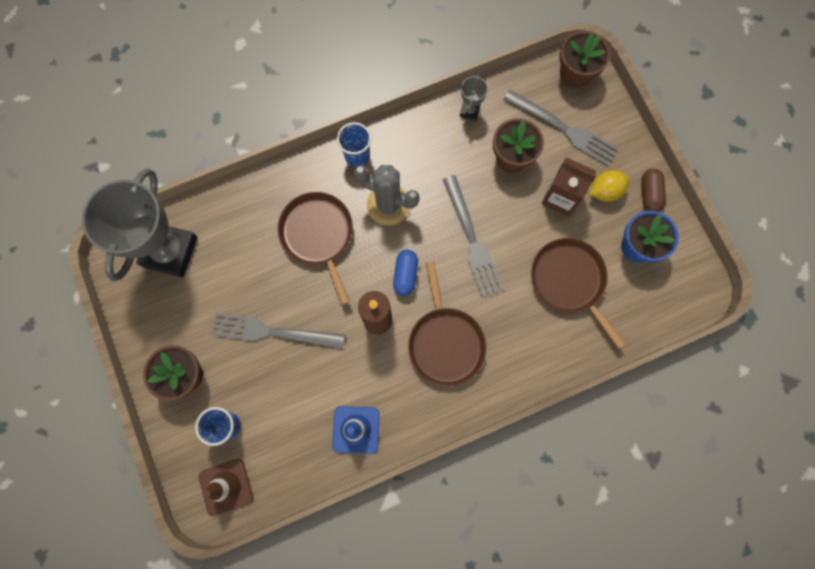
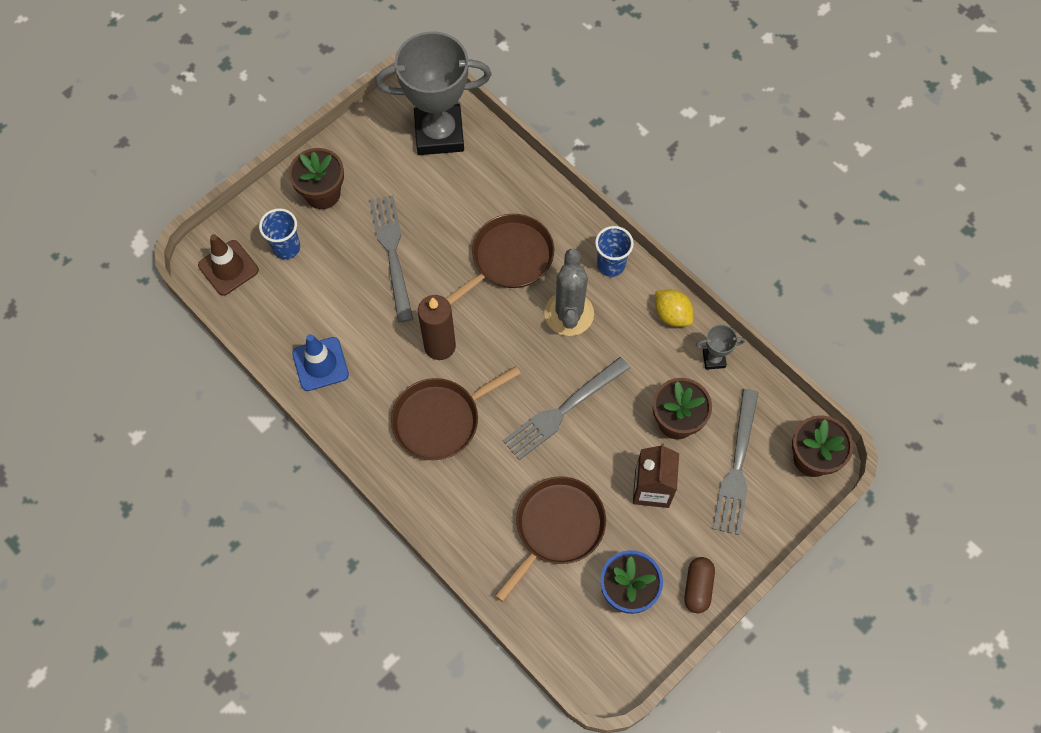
camera: 70 degrees right, 10 degrees down
(405, 275) = (498, 356): blue capsule -> none
(605, 191) = (680, 535): yellow lemon -> yellow lemon (672, 315)
(649, 194) = (697, 587): brown capsule -> brown capsule turned 60 degrees counterclockwise

